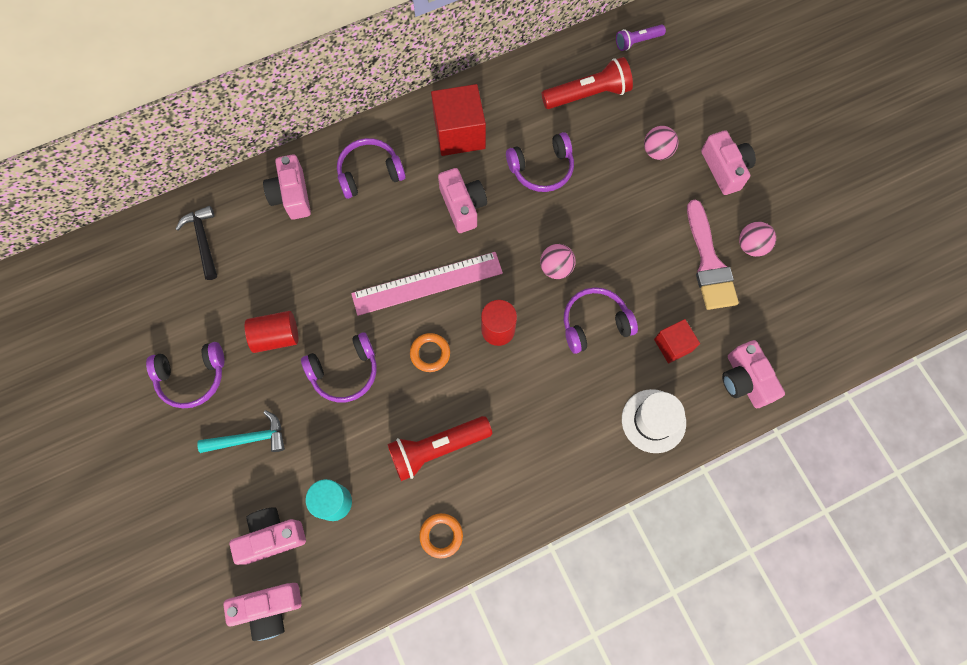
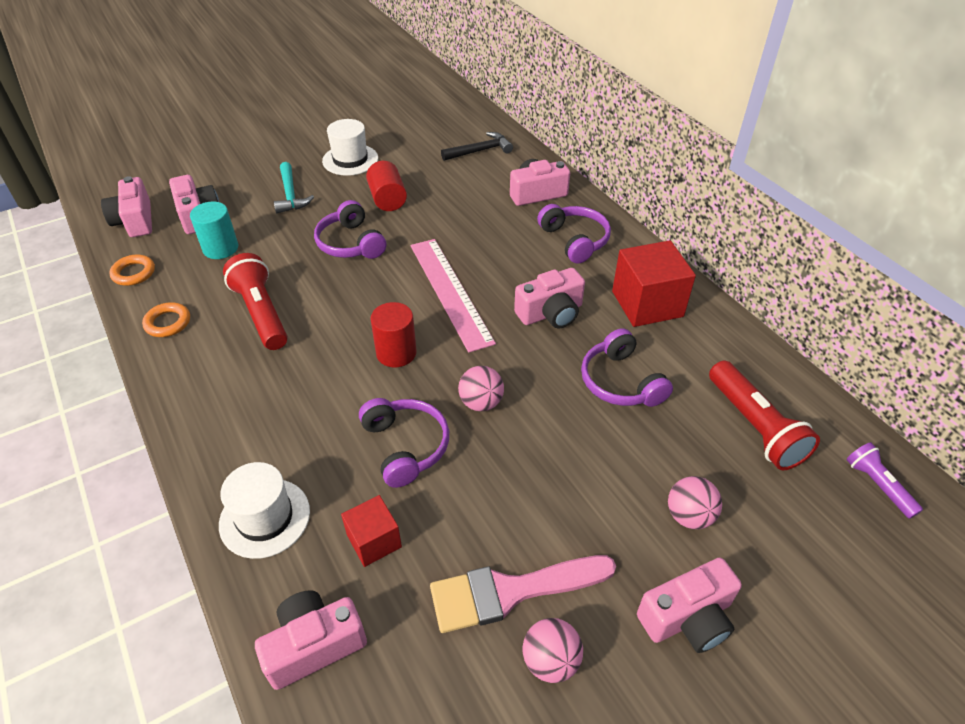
camera: 85 degrees right, 25 degrees down
(192, 377) = (350, 160): purple headphones -> white hat
(430, 353) = (368, 300): orange ring -> orange ring (134, 273)

